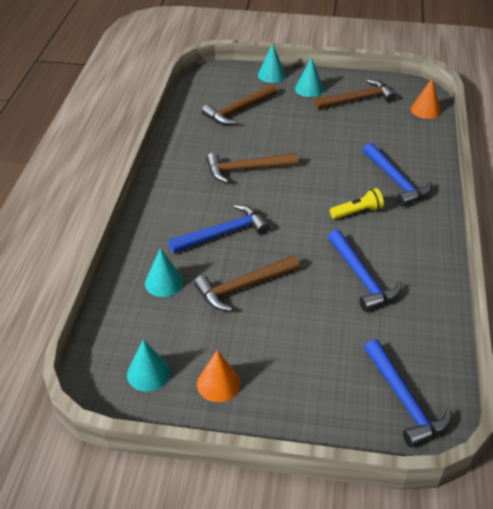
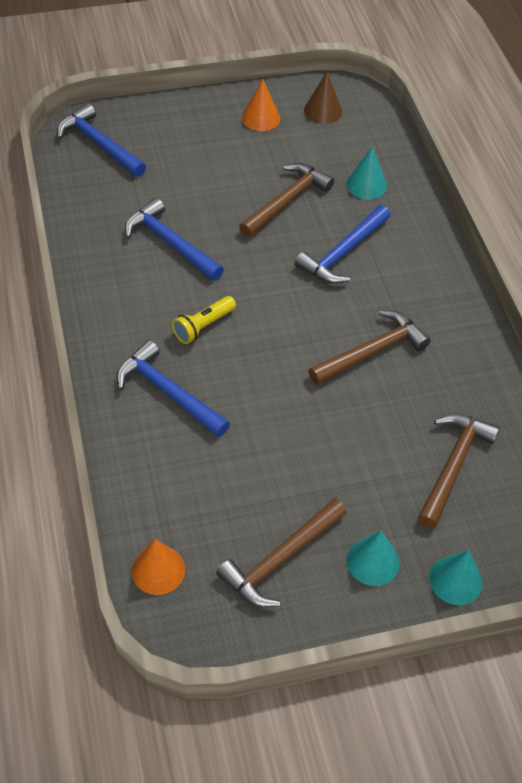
camera: 155 degrees right, 10 degrees up
(148, 373) = (323, 111): turquoise cone -> brown cone

